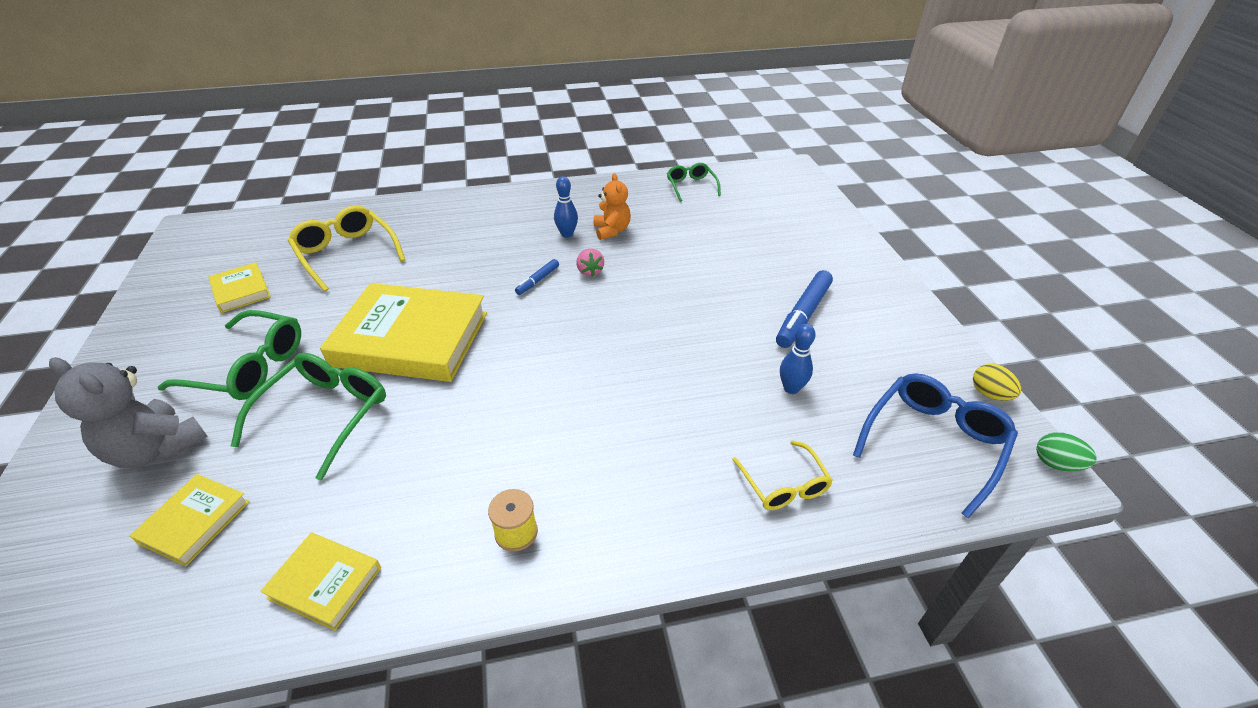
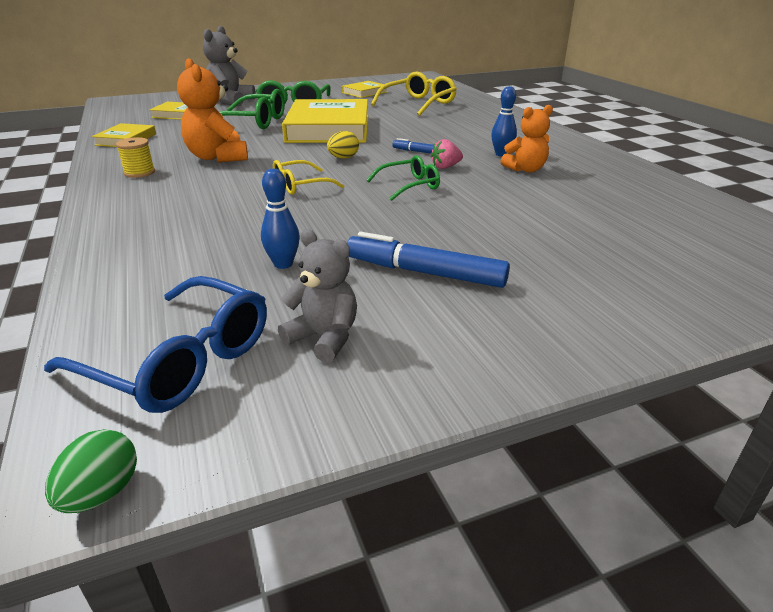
camera: 80 degrees right, 10 degrees down
(484, 448) = (218, 157): none -> orange teddy bear
(691, 186) = (674, 199): green glasses -> green glasses (409, 186)
(783, 485) = (145, 260): yellow glasses -> yellow glasses (300, 185)
(893, 370) = (324, 338): none -> grey teddy bear
(989, 394) = (276, 435): yellow egg -> yellow egg (343, 158)

